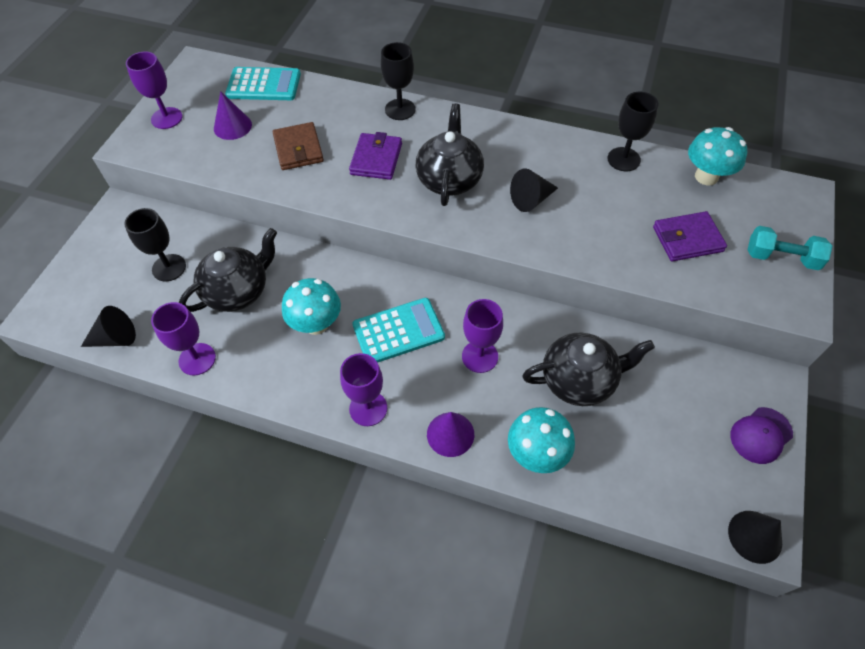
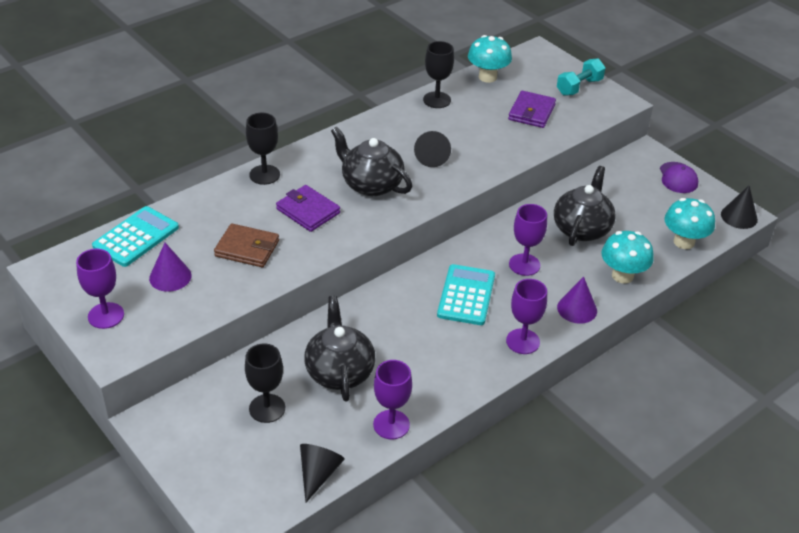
camera: 60 degrees left, 15 degrees down
(316, 324) = (418, 337): turquoise mushroom -> turquoise mushroom (684, 242)

